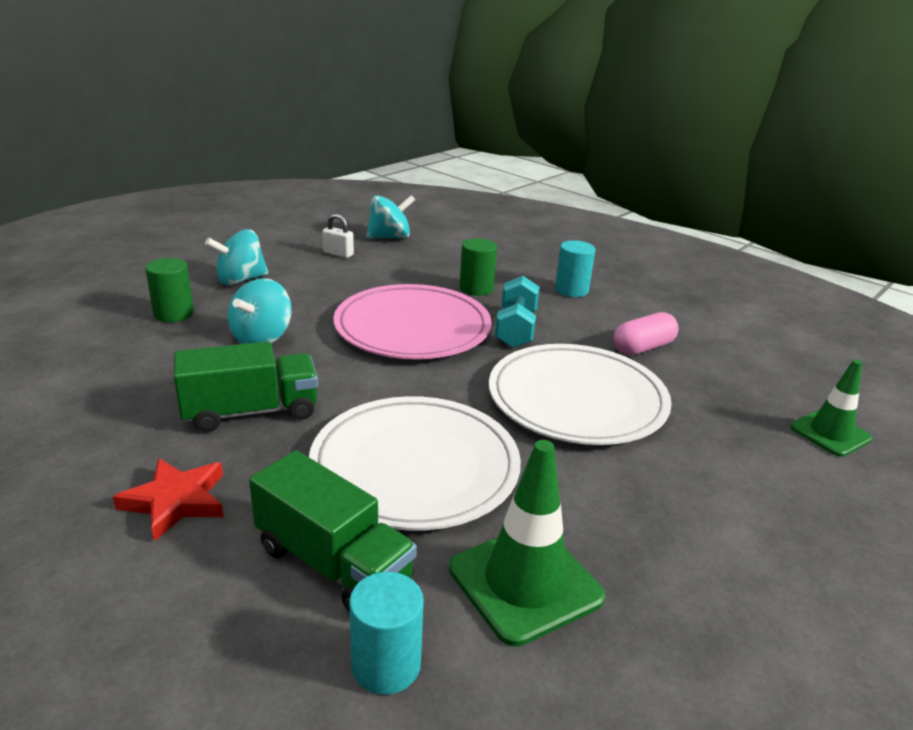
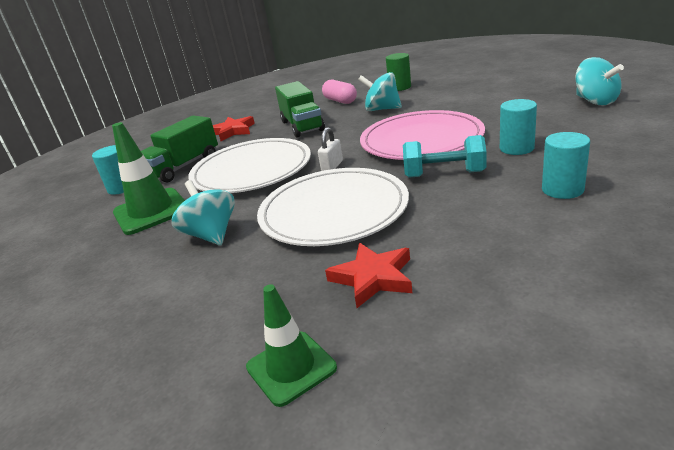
camera: 95 degrees right, 0 degrees up
(240, 280) = (457, 87): turquoise spinning top -> turquoise spinning top (211, 235)
(338, 254) = (533, 96): white padlock -> white padlock (332, 166)
(476, 288) = (516, 148): green cylinder -> turquoise cylinder
(643, 348) = (444, 238): pink capsule -> pink capsule (340, 101)
(706, 387) = (373, 278): none -> red star

